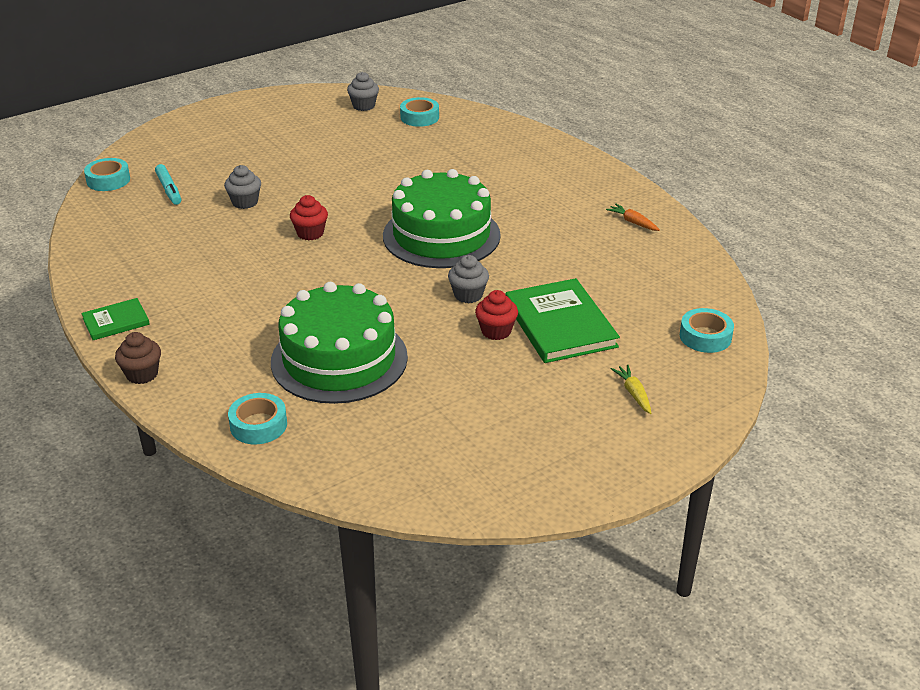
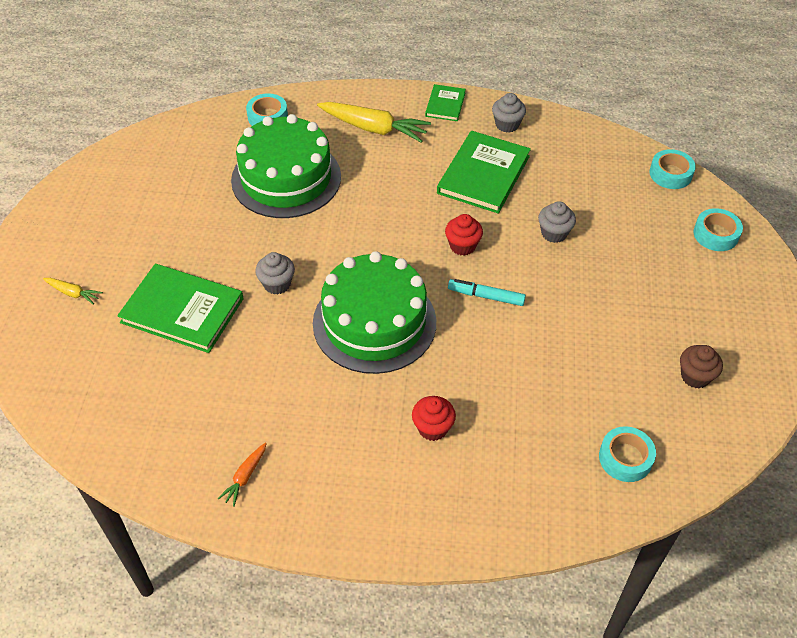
camera: 130 degrees right, 15 degrees up
(142, 374) = (373, 94): brown cupcake -> brown cupcake (695, 376)
(169, 189) = (620, 200): turquoise marker -> turquoise marker (486, 296)
(203, 346) = (373, 128): none -> yellow carrot
(206, 258) = (483, 174): none -> green book
(364, 106) = (696, 426): grey cupcake -> grey cupcake (507, 125)
(496, 331) = (219, 270): red cupcake -> red cupcake (432, 428)
(633, 222) = (245, 476): orange carrot -> orange carrot turned 120 degrees clockwise
(705, 336) = (63, 384): turquoise tape -> turquoise tape (716, 234)

